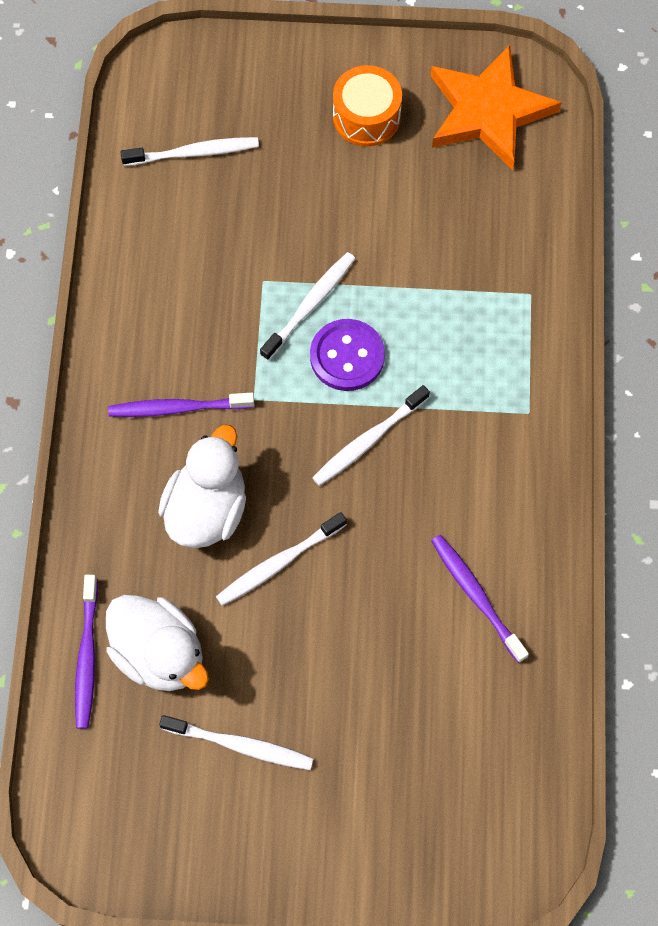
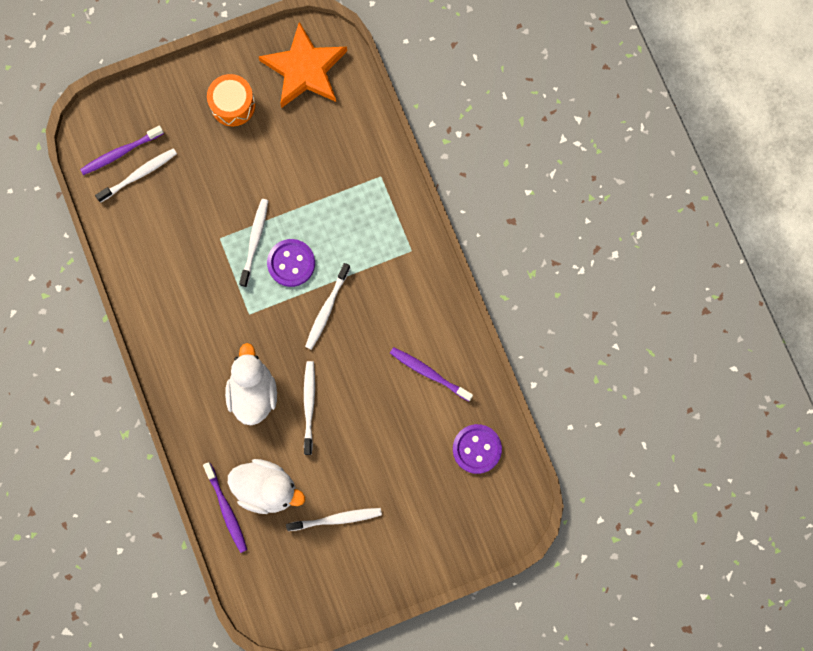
camera: 25 degrees left, 10 degrees up
(178, 408) = (207, 340): purple toothbrush -> purple toothbrush (120, 153)
(278, 563) = (309, 405): white toothbrush -> white toothbrush turned 150 degrees clockwise
(498, 739) = (477, 449): none -> purple button

